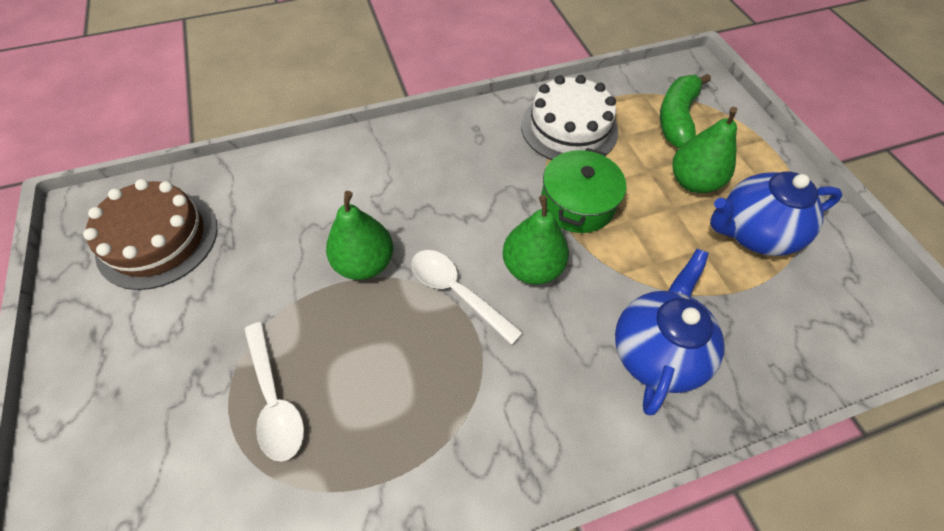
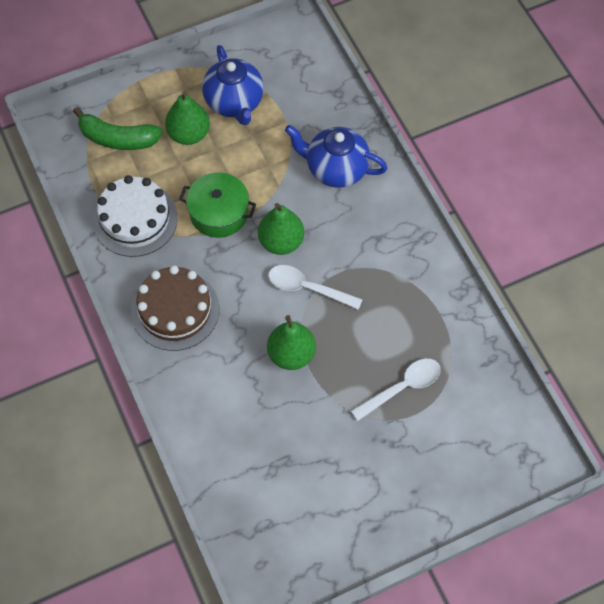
camera: 95 degrees left, 5 degrees up
(158, 239) = (288, 517): brown cake -> brown cake (175, 310)
(457, 292) = (308, 288): white spoon -> white spoon turned 75 degrees clockwise

